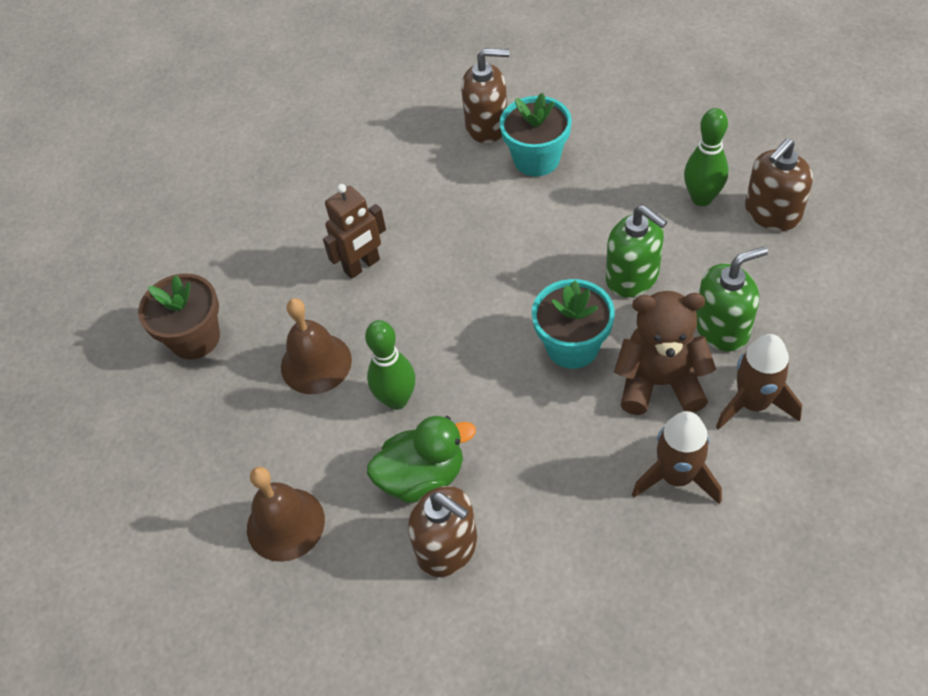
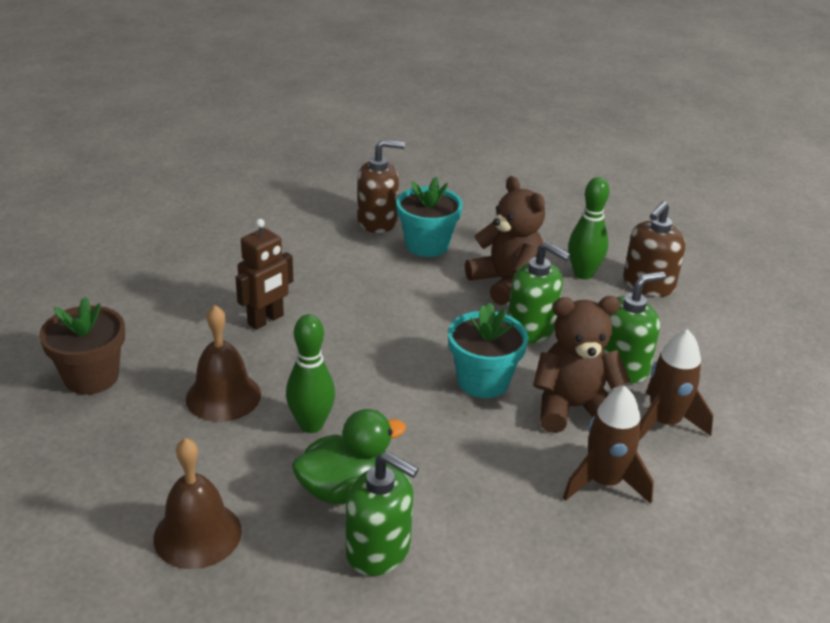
camera: 15 degrees left, 20 degrees down
(447, 548) = (379, 550): brown soap dispenser -> green soap dispenser
(615, 213) = (506, 283): none -> brown teddy bear

